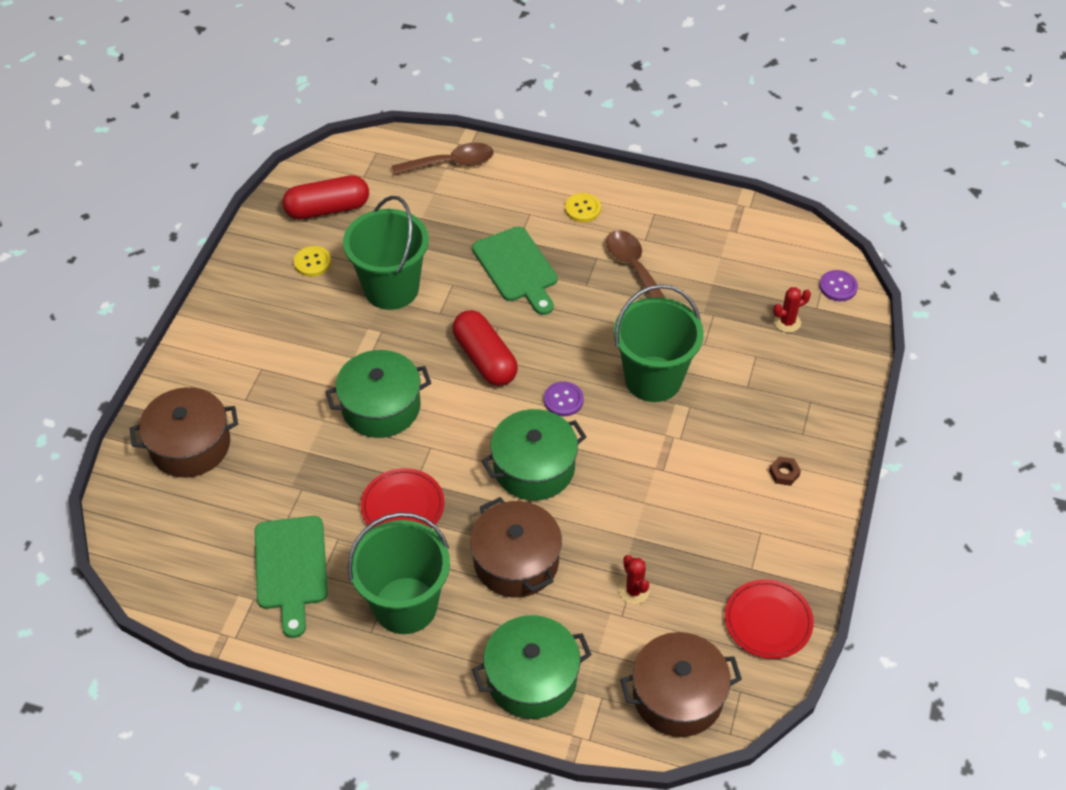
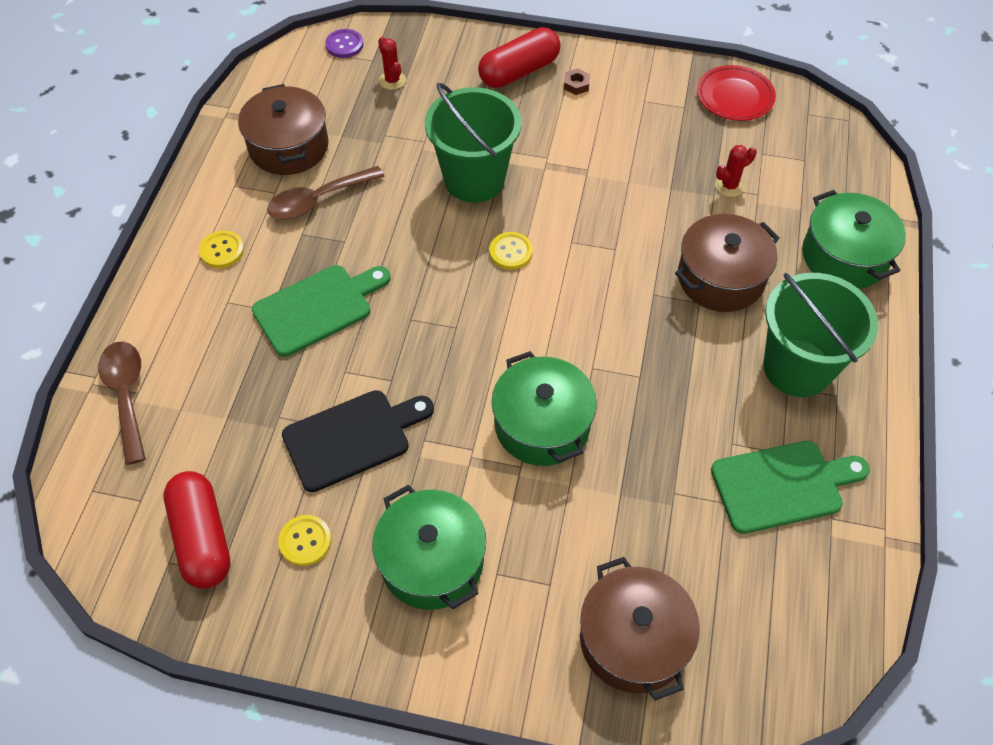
camera: 95 degrees left, 5 degrees up
(391, 288) = (352, 438): green bucket -> black cutting board
(403, 506) = (676, 385): red plate -> none
(485, 359) = (459, 327): red capsule -> red capsule (519, 71)
(534, 468) = (603, 271): green pot -> green pot (432, 561)
(563, 400) = (511, 252): purple button -> yellow button
(678, 696) = (826, 153): brown pot -> brown pot (289, 146)

